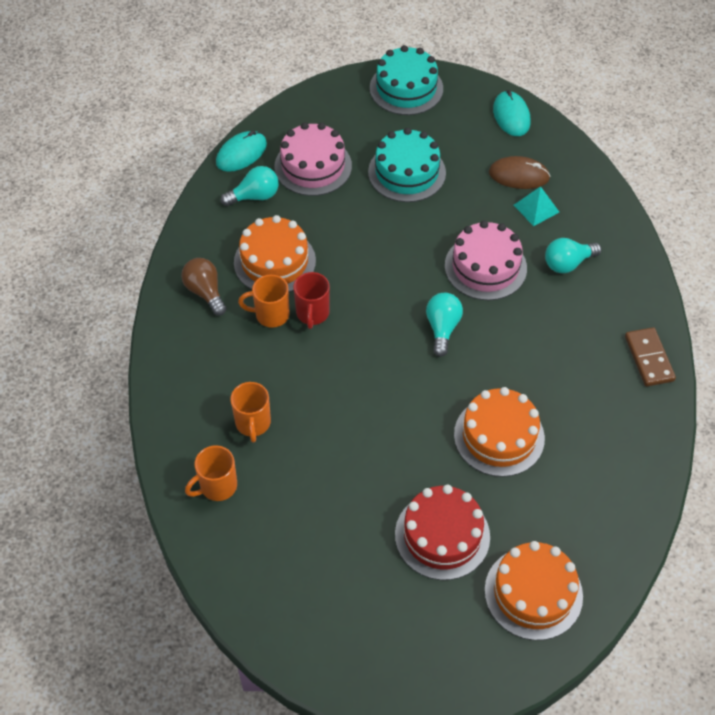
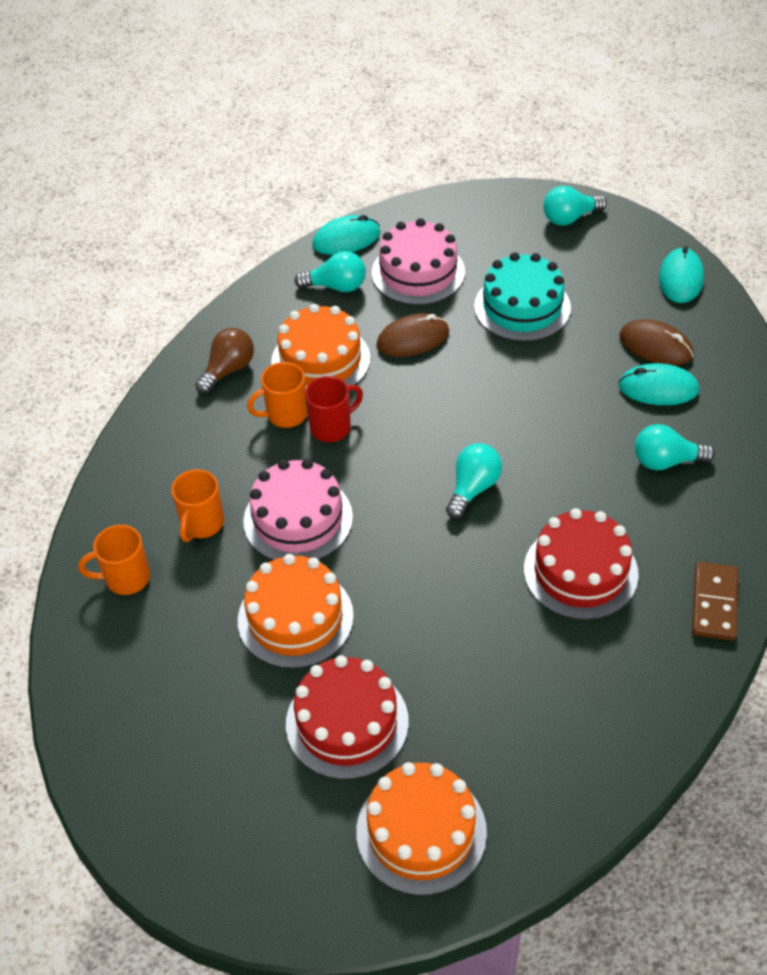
camera: 25 degrees right, 5 degrees down
(205, 292) = (228, 370): brown light bulb -> brown light bulb turned 45 degrees clockwise
(271, 315) = (285, 414): orange mug -> orange mug turned 45 degrees counterclockwise
(312, 314) = (332, 427): red mug -> red mug turned 150 degrees counterclockwise
(337, 222) = (413, 339): none -> brown mouse
(406, 88) = (569, 218): turquoise cake -> turquoise light bulb
(485, 267) = (561, 436): pink cake -> pink cake (298, 519)
(499, 436) = (476, 632): orange cake -> orange cake (295, 618)
(536, 208) = (658, 388): turquoise pyramid -> turquoise mouse
(549, 366) = (580, 571): none -> red cake

